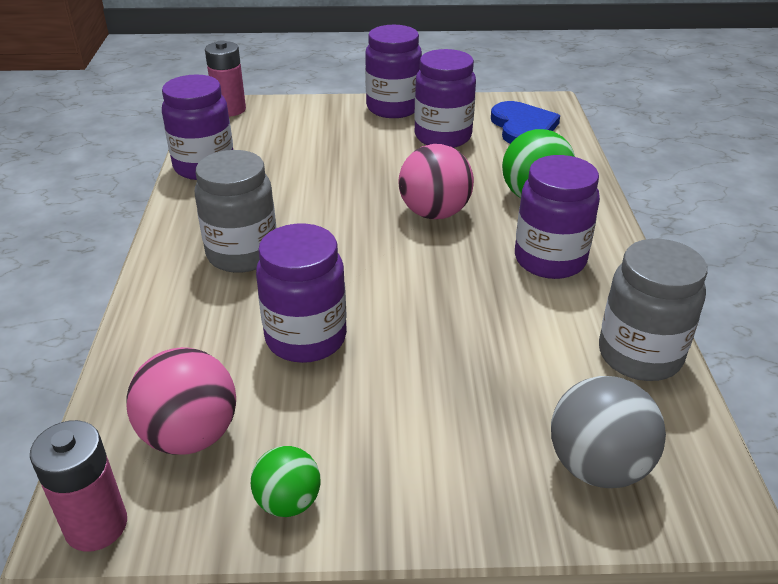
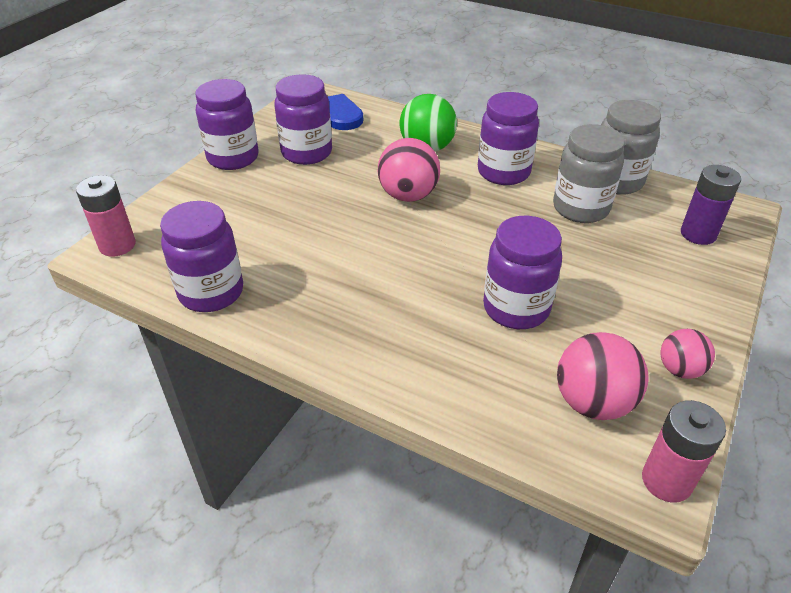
camera: 60 degrees left, 5 degrees up
(242, 254) = (380, 309): grey jar -> grey jar (580, 208)
(288, 502) = (680, 369): green ball -> pink ball
(597, 466) = (698, 234): grey ball -> purple battery

